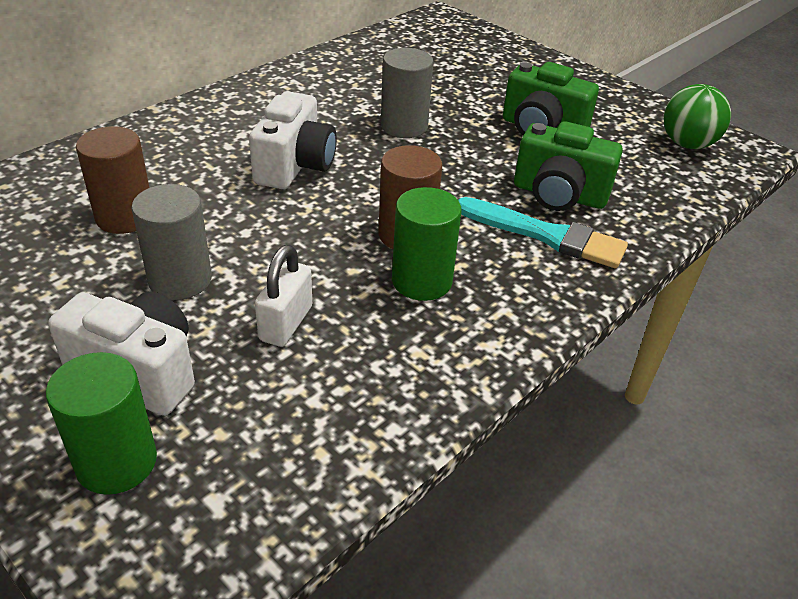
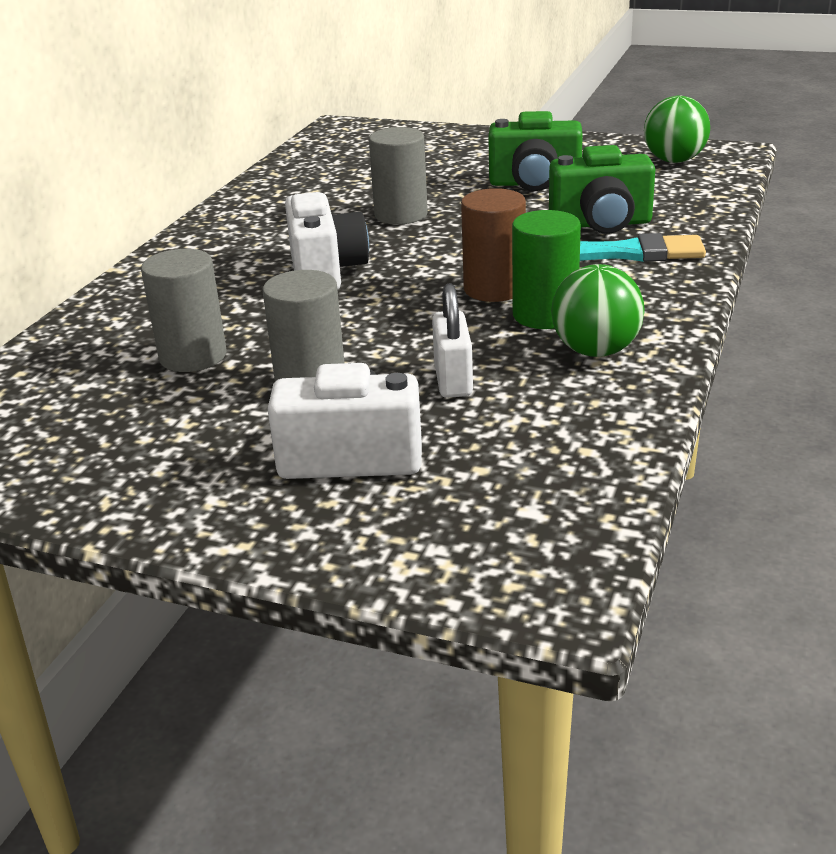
camera: 20 degrees left, 10 degrees down
(116, 462) = (407, 519): green cylinder -> none
(125, 217) = (193, 356): brown cylinder -> grey cylinder
(428, 340) = (595, 351): none -> green ball

